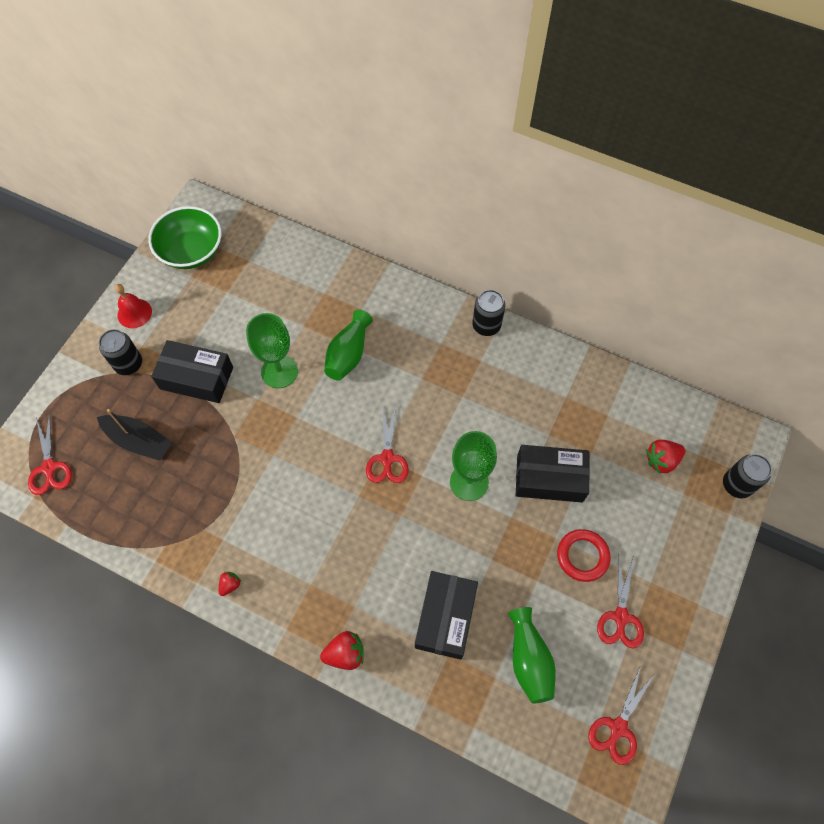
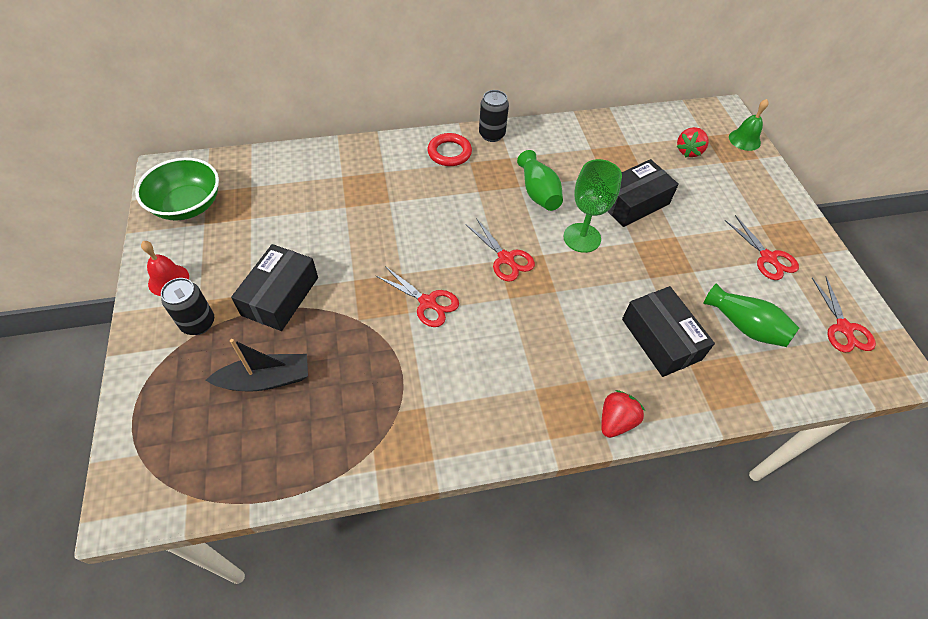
camera: 40 degrees left, 10 degrees down
(49, 468) = (183, 464): red scissors -> red scissors (428, 303)
(196, 378) = (280, 296): black box -> black box turned 45 degrees counterclockwise
(230, 585) = (467, 439): red strawberry -> none
(279, 371) = (355, 249): green goblet -> none
(348, 354) = (403, 206): green vase -> green vase (538, 192)
(582, 556) = (705, 236): red ring -> red ring (449, 153)
(736, 485) = (744, 140): black can -> green bell

